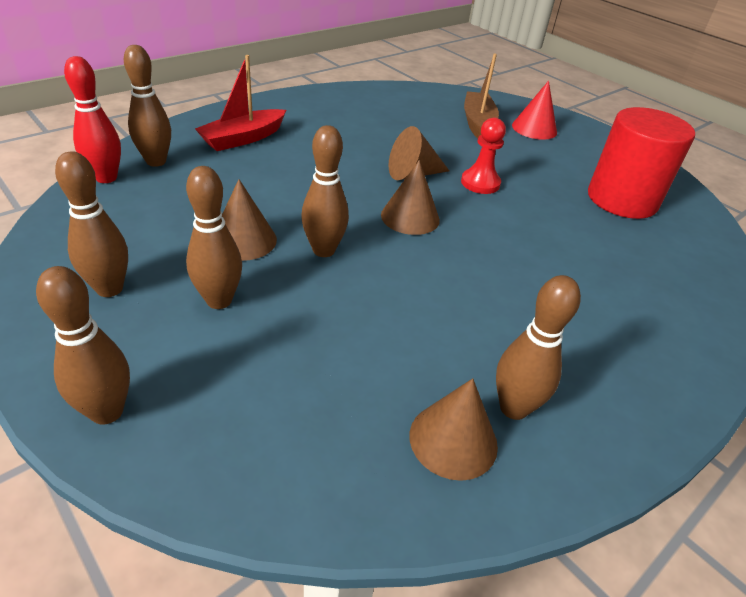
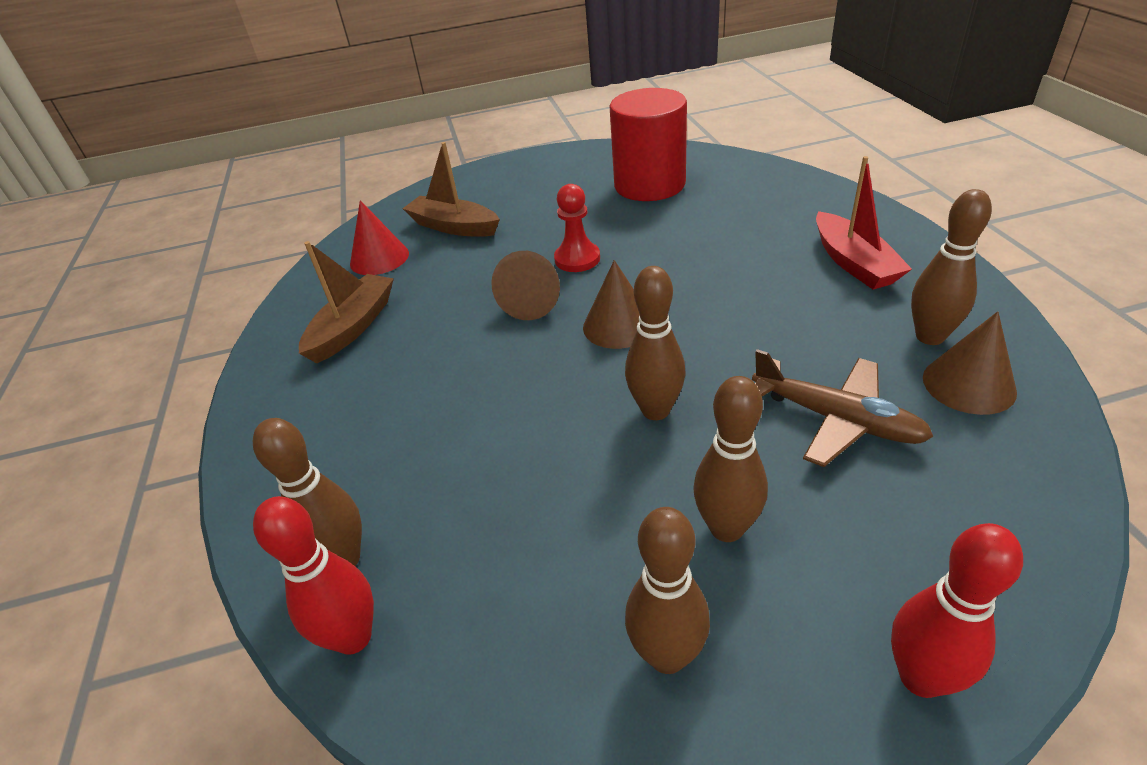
camera: 55 degrees left, 0 degrees up
(107, 411) = (921, 677): brown bowling pin -> red bowling pin
(243, 138) = (345, 440): red boat -> red boat (854, 263)
(243, 240) = (605, 482): brown cone -> none
(343, 115) = (353, 327): none -> brown boat
(358, 348) = (836, 419): none -> brown plane
(534, 128) = (492, 194): red cone -> red cone (379, 258)

